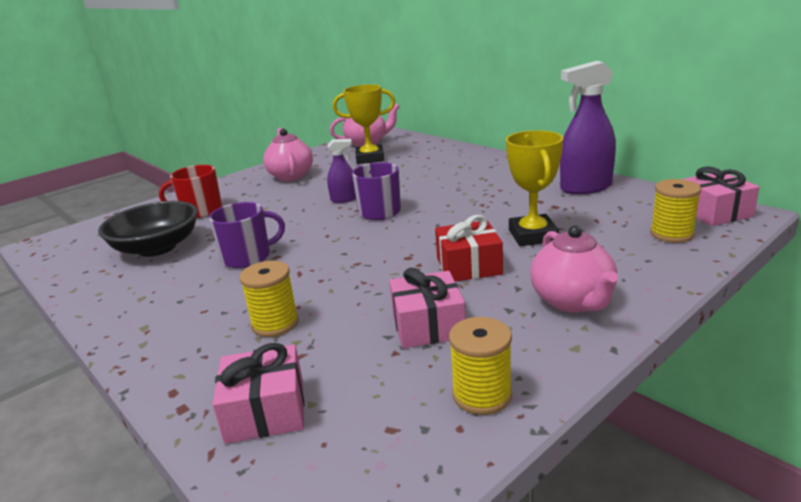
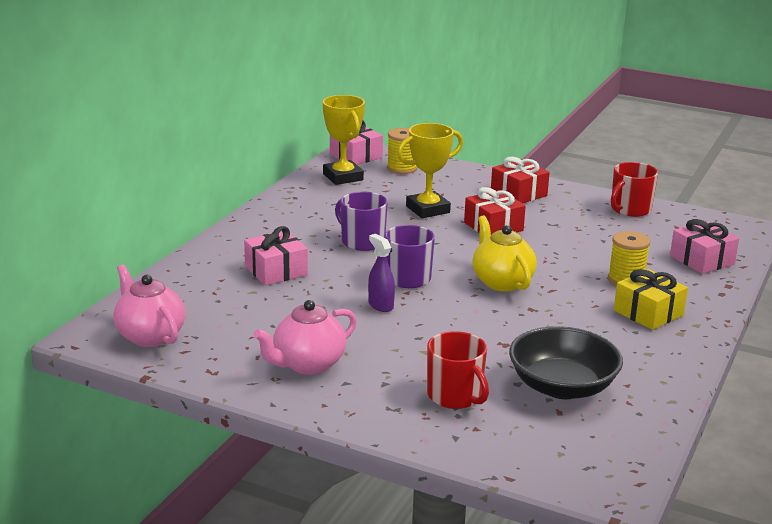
camera: 115 degrees left, 0 degrees up
(199, 318) = (648, 313): none -> yellow gift
(248, 257) = (543, 323): purple mug -> purple mug (362, 241)
(337, 250) = (501, 282): none -> yellow teapot
(370, 158) = (228, 318): yellow trophy -> yellow trophy (343, 177)
(428, 325) = (581, 230): pink gift -> pink gift (276, 271)
(482, 395) = (630, 209): yellow spool -> red mug
(573, 301) = (518, 193): pink teapot -> red gift
(585, 187) = (313, 195): purple spray bottle -> none

